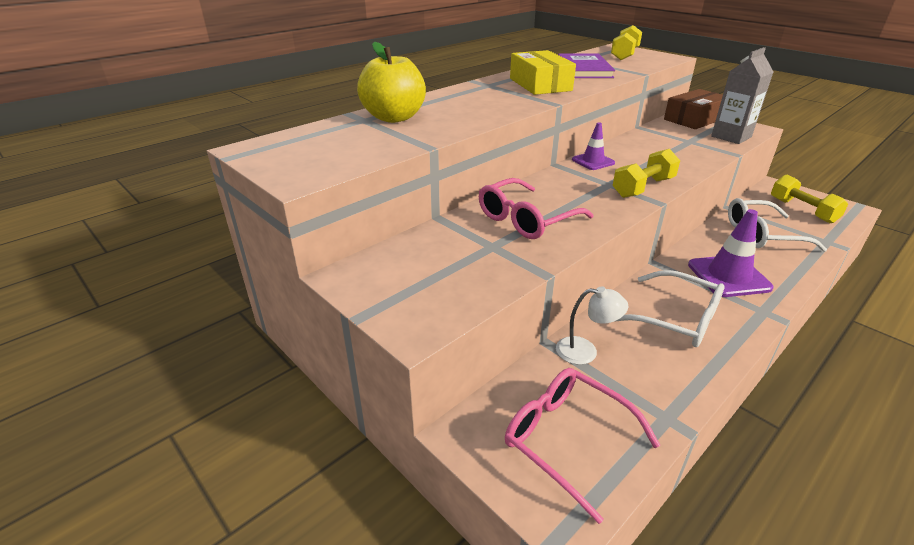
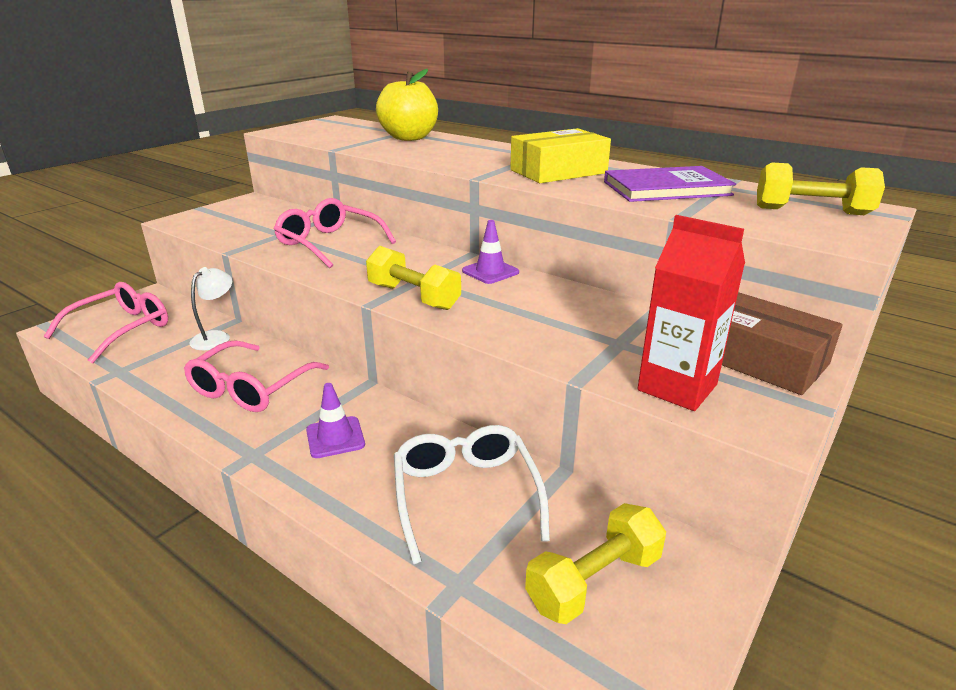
camera: 80 degrees right, 5 degrees down
(585, 351) = (216, 337): white lamp -> white lamp turned 150 degrees counterclockwise
(676, 319) = (251, 388): white glasses -> pink glasses
(728, 276) = (335, 437): purple traffic cone -> purple traffic cone, size x0.61
(731, 137) = (677, 387): grey carton -> red carton

